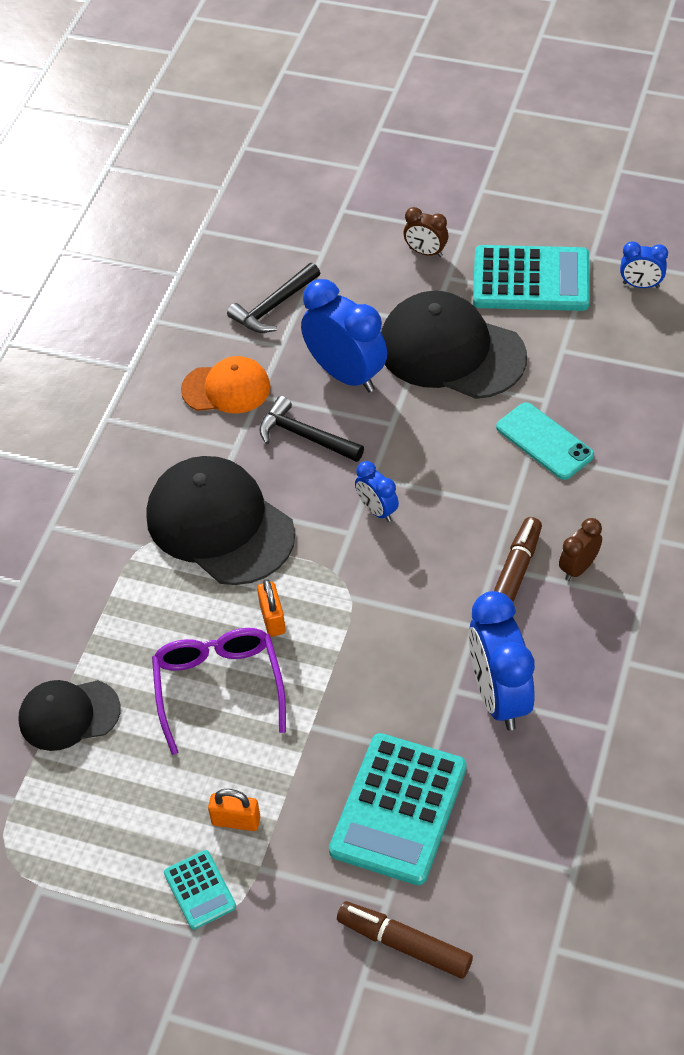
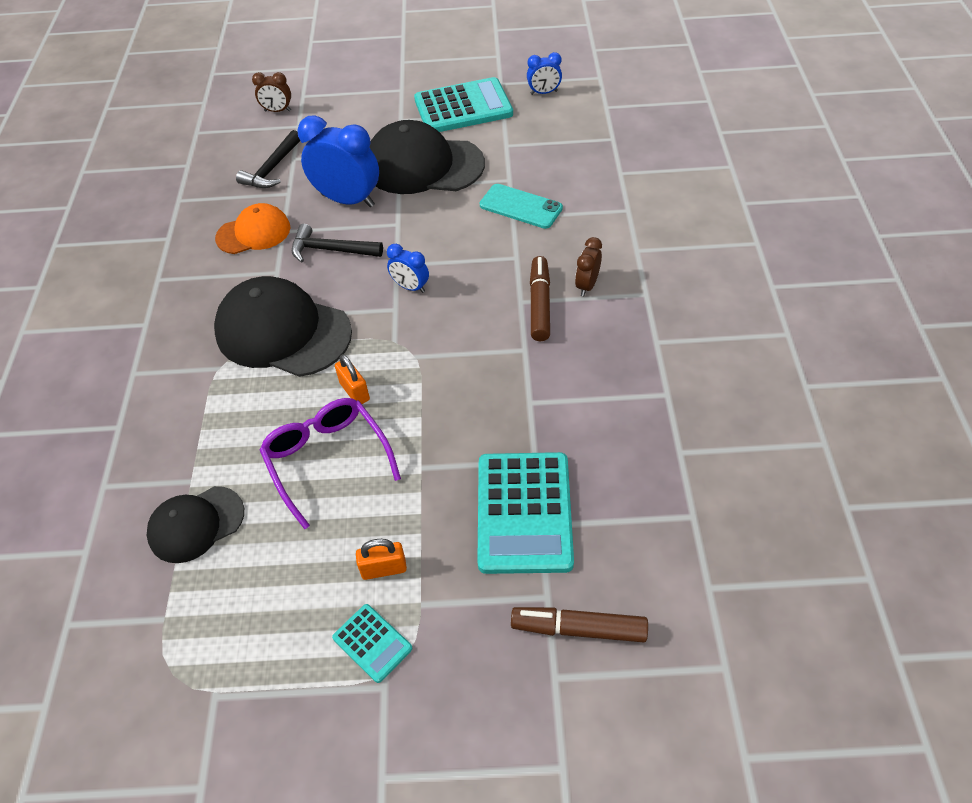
camera: 20 degrees left, 0 degrees up
(426, 252) = (377, 108): brown clock -> brown clock (277, 111)
(499, 696) = (568, 396): blue clock -> none

